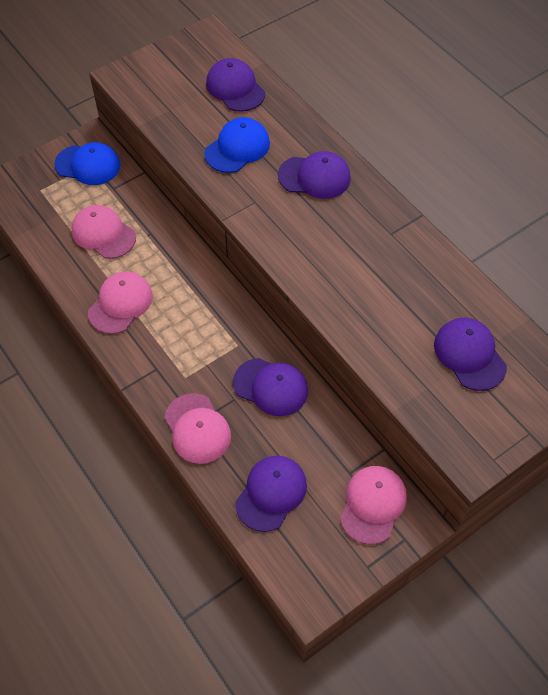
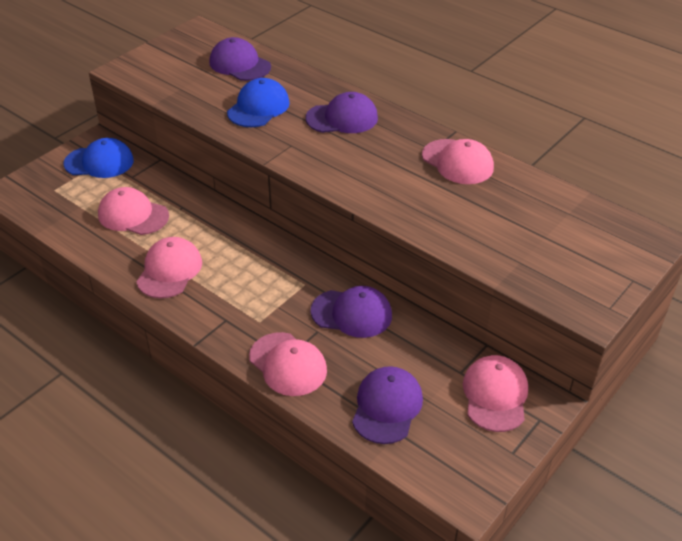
camera: 15 degrees left, 15 degrees down
(410, 254) = (457, 162): none -> pink cap
(469, 355) = (548, 229): purple cap -> none

